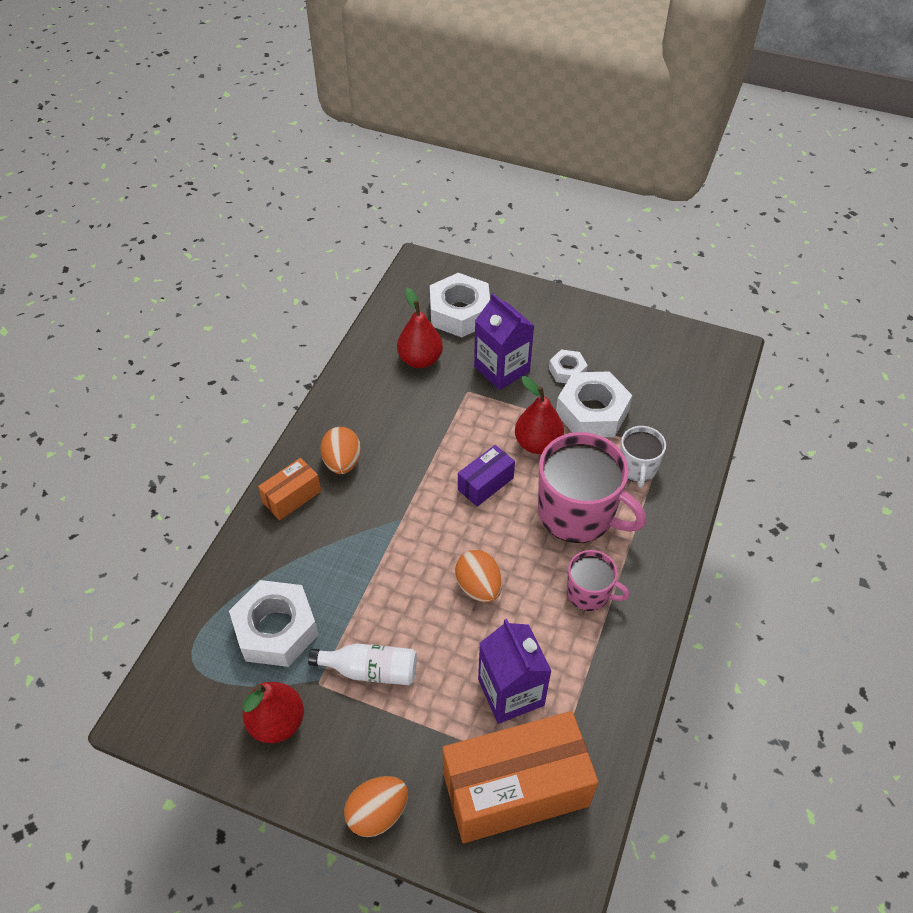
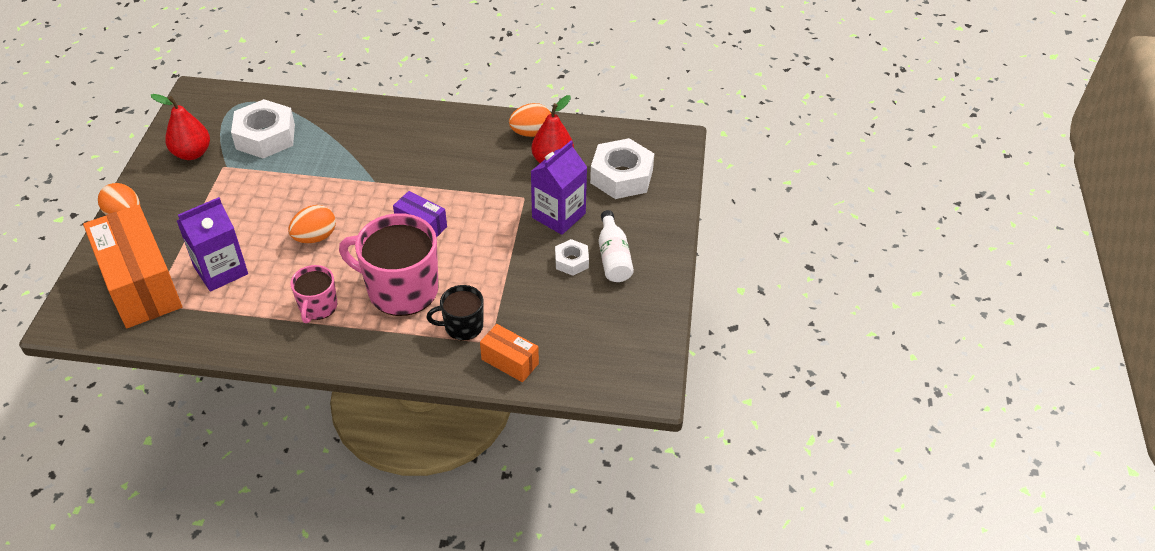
camera: 75 degrees right, 5 degrees down
(292, 497) = (384, 119): orange box -> orange box (510, 361)
(342, 462) = (425, 138): orange egg -> orange egg (531, 133)
(370, 670) = (235, 190): white bottle -> white bottle (613, 257)
(537, 443) = (474, 252): red pear -> none
(578, 513) = (401, 289): pink mug -> pink mug turned 90 degrees clockwise
(592, 412) = (523, 285): white nut -> none
(637, 468) = (462, 326): white mug -> black mug

